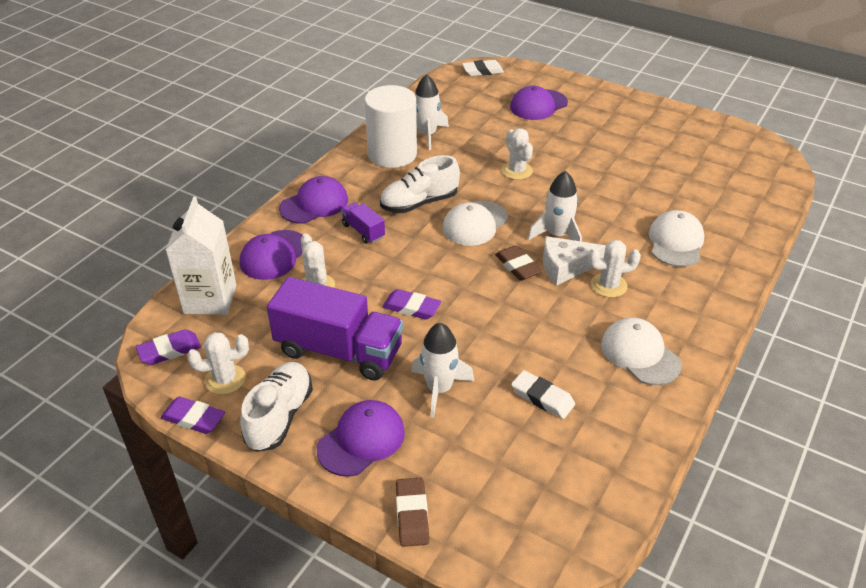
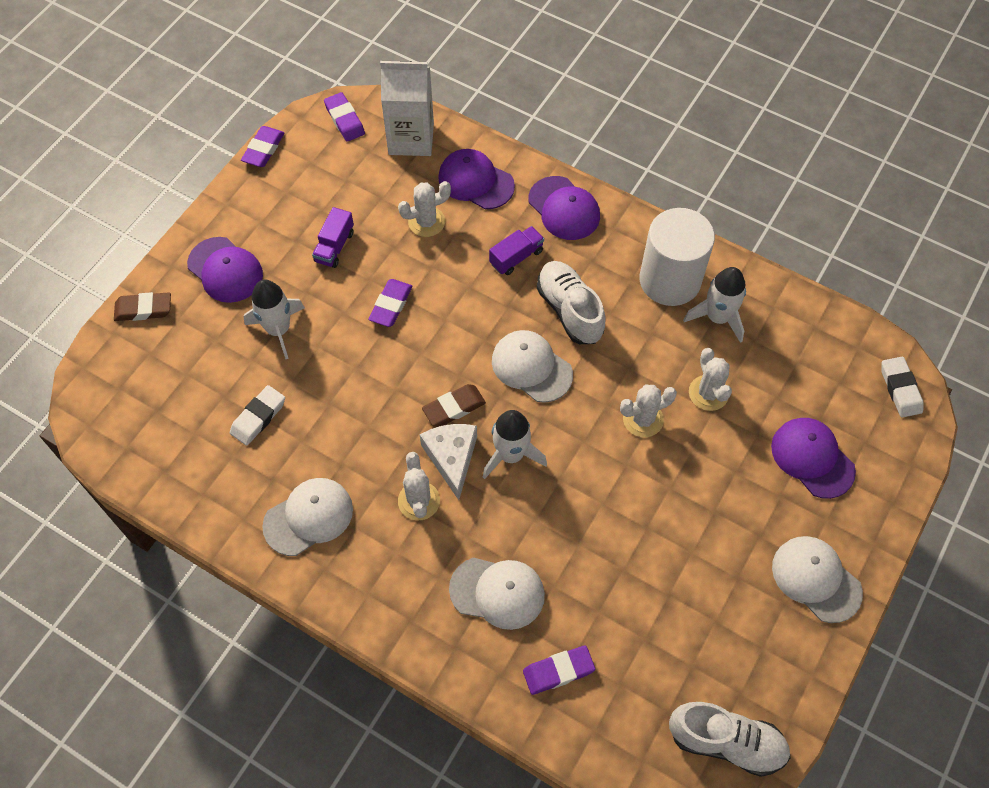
camera: 90 degrees right, 20 degrees up
(225, 379) = (306, 164): white cactus -> white cactus (708, 393)
(279, 416) = (259, 208): white shoe -> white shoe (726, 742)
(339, 351) = (334, 247): purple truck -> purple truck, size x0.46
(625, 109) = (816, 579): none -> white cap
(726, 214) = (558, 671): none -> purple eraser

